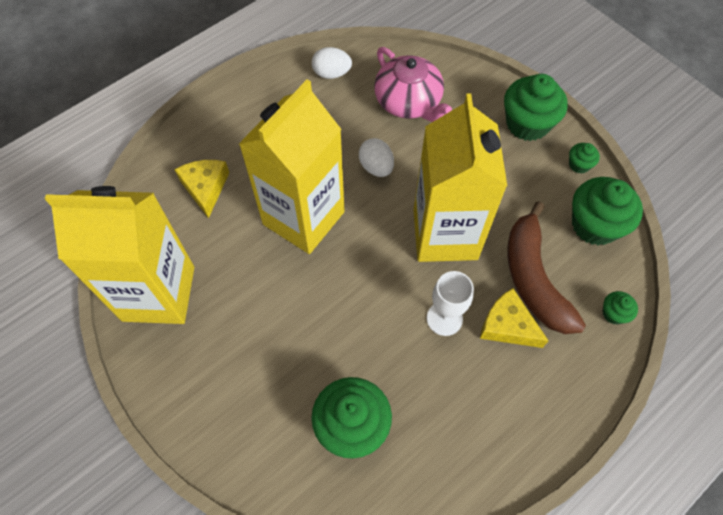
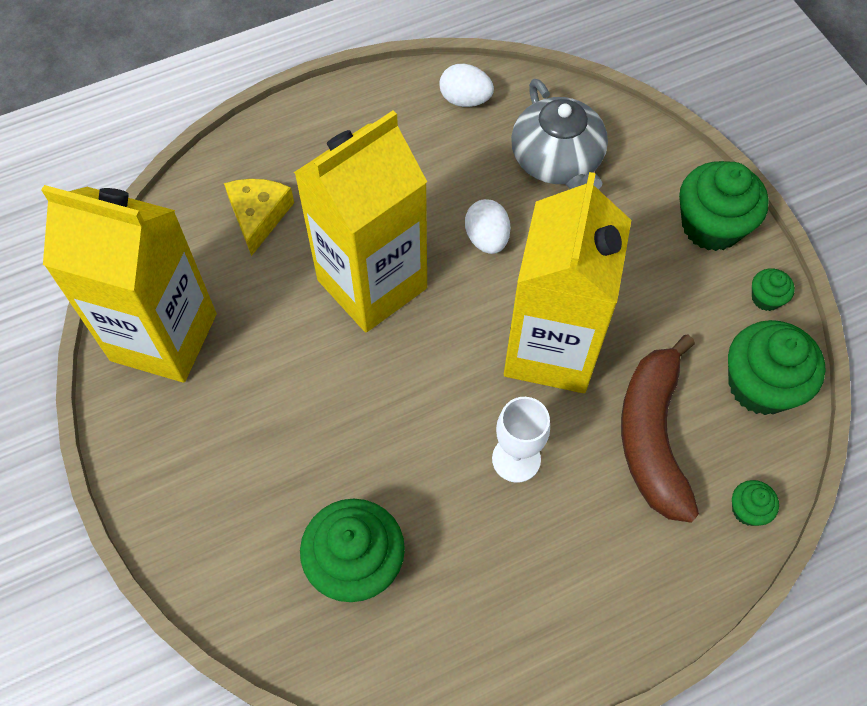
camera: 15 degrees right, 0 degrees up
(409, 102) = (557, 160): pink teapot -> grey teapot
(507, 325) = (597, 489): yellow cheese -> none

